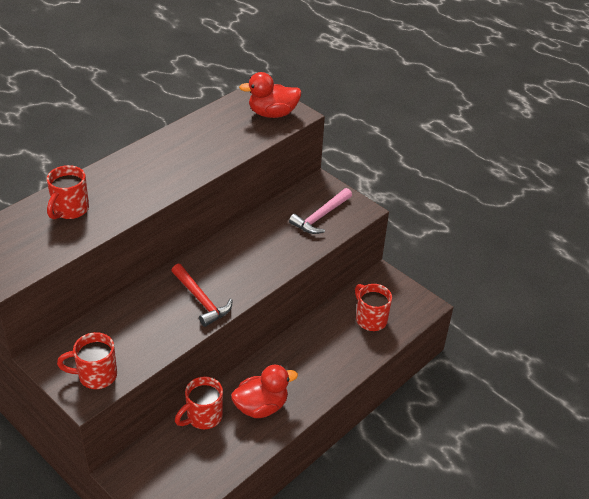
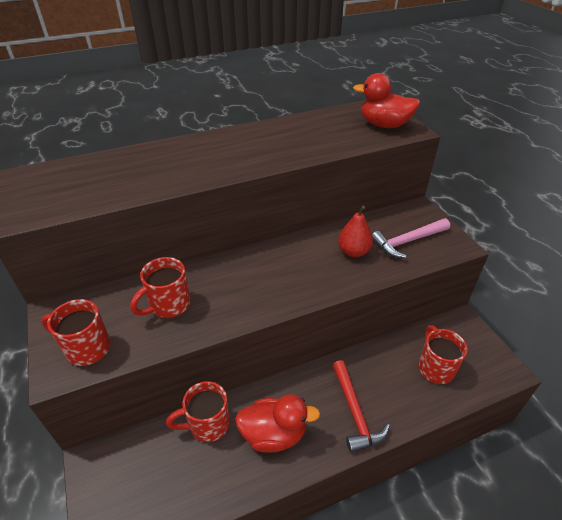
camera: 25 degrees right, 0 degrees up
(70, 210) = (133, 168): red mug -> red mug (168, 305)
(201, 300) = (241, 296): red hammer -> red hammer (355, 412)
(278, 237) = (353, 251): none -> red pear

